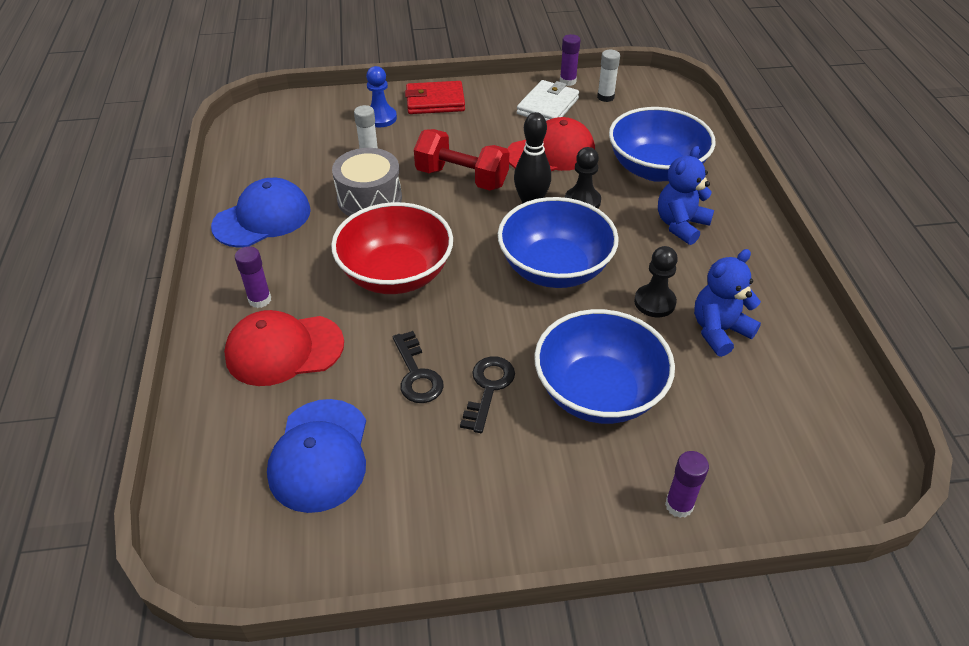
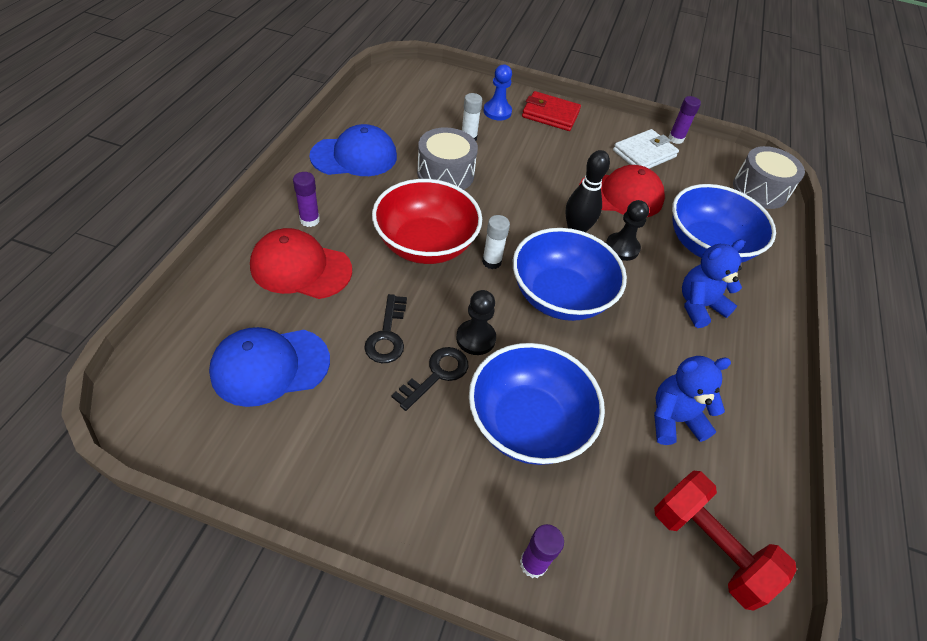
camera: 20 degrees right, 5 degrees up
(319, 455) = (270, 366): blue cap -> blue cap turned 45 degrees clockwise
(462, 178) = (531, 186): red dumbbell -> red dumbbell (708, 547)
(605, 97) = (701, 165): white glue stick -> white glue stick (491, 261)
(654, 302) = (630, 365): black pawn -> black pawn (475, 338)
(669, 101) = (759, 190): none -> grey drum

